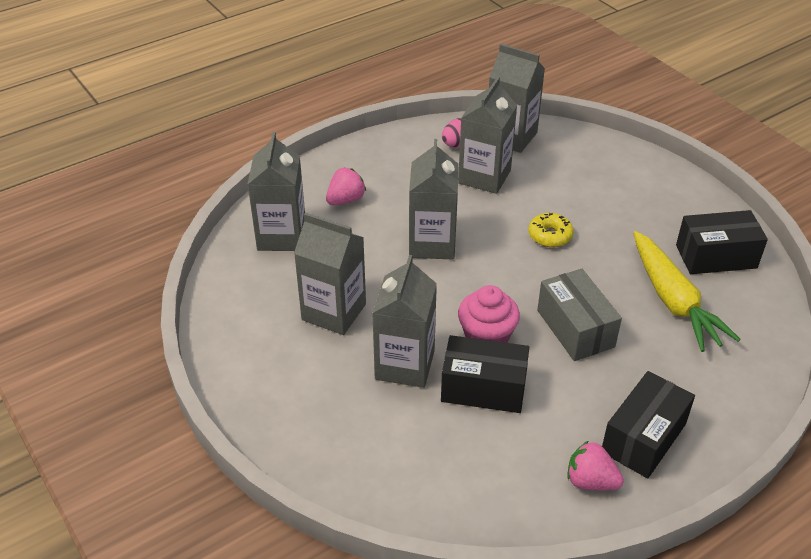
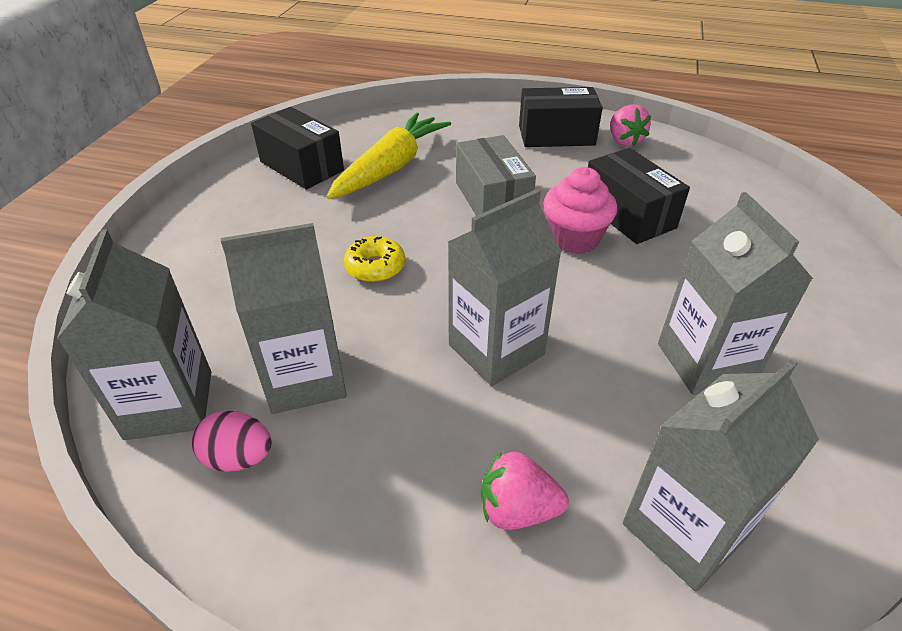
camera: 130 degrees left, 0 degrees up
(405, 365) = (678, 268): grey carton -> none
(575, 328) = (492, 199): grey box -> grey box turned 45 degrees counterclockwise

